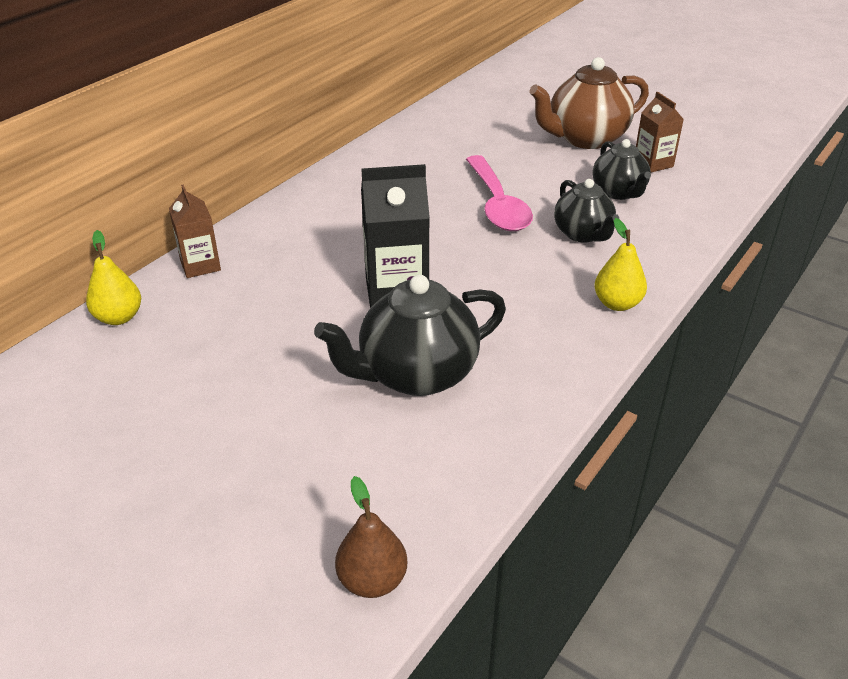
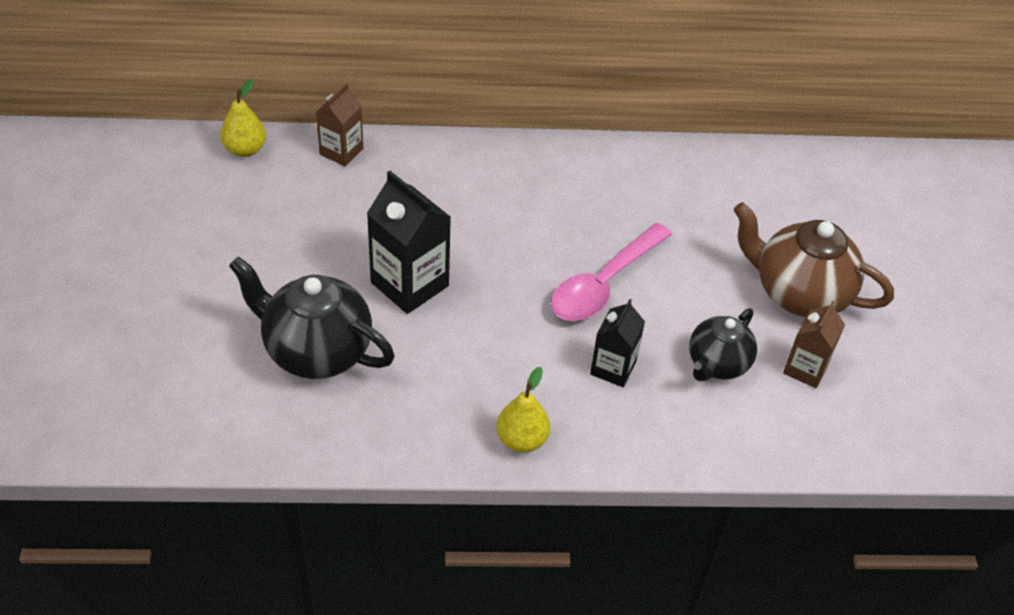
camera: 50 degrees right, 10 degrees up
(372, 580) = (98, 434): brown pear -> none
(583, 234) = (613, 368): black teapot -> black carton

